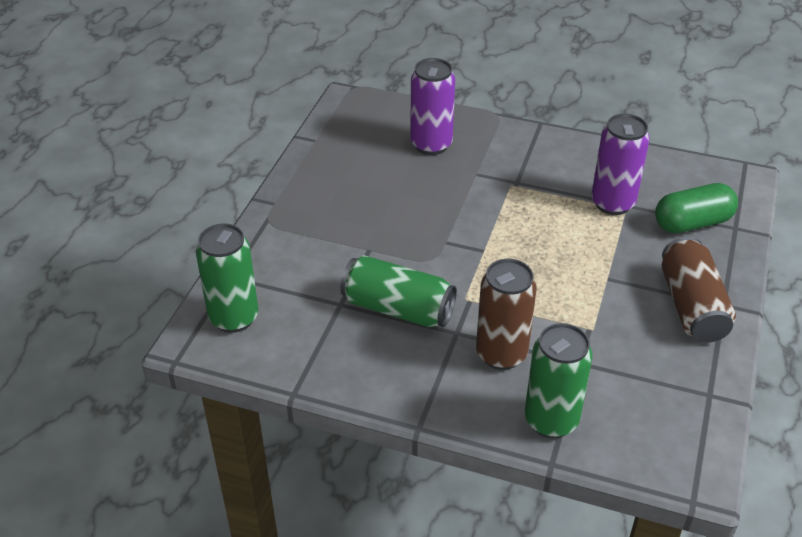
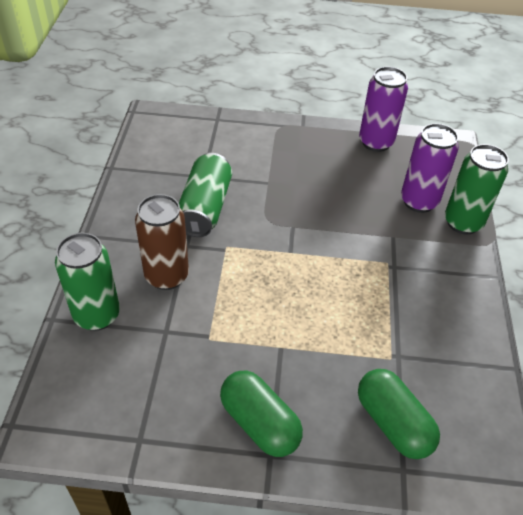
camera: 75 degrees right, 5 degrees up
(234, 318) = (177, 128): green can -> green can (463, 222)
(612, 203) = (395, 346): purple can -> purple can (376, 142)
(692, 306) = (259, 423): brown can -> green capsule

